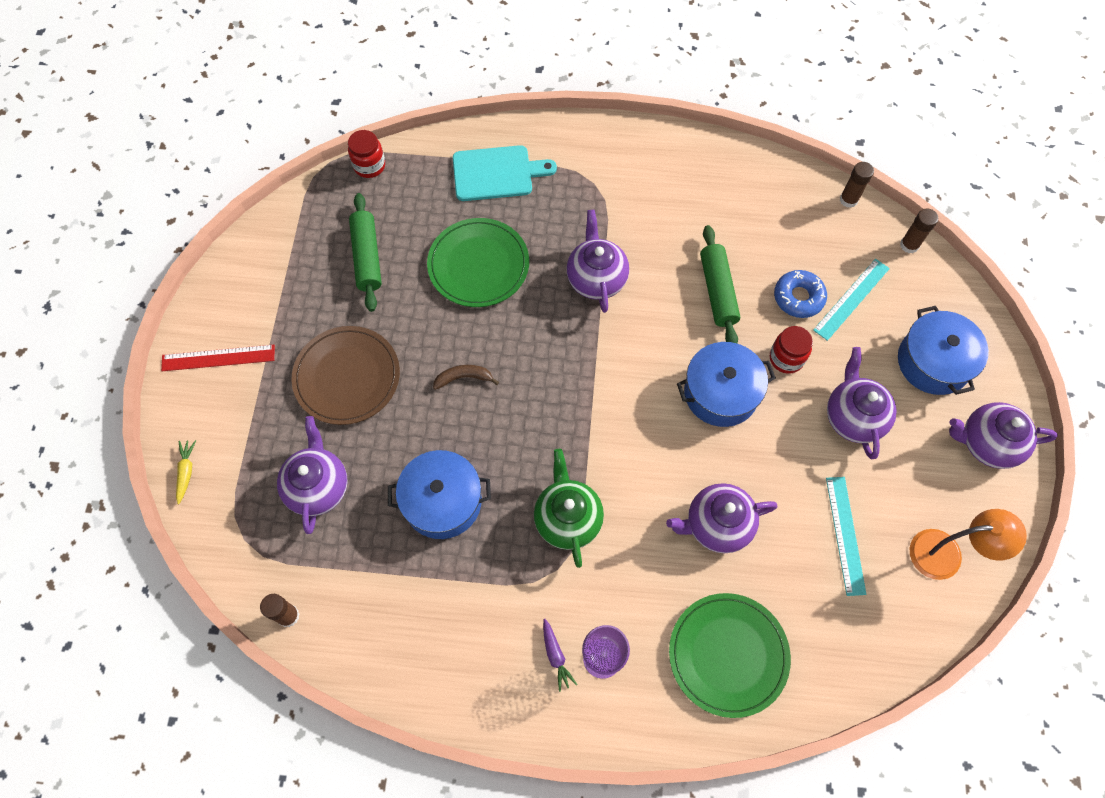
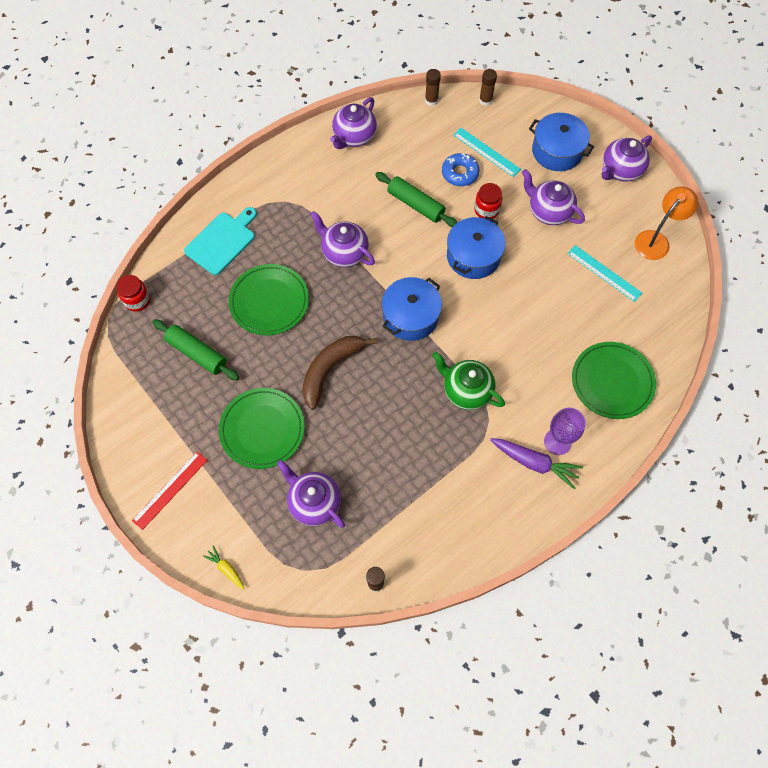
camera: 45 degrees left, 0 degrees up
(347, 377) = (262, 429): brown plate -> green plate
(442, 501) = (392, 444): blue pot -> blue pot (410, 316)
(464, 378) = (330, 369): brown banana -> brown banana, size x1.95
(556, 656) = (534, 463): purple carrot -> purple carrot, size x1.83
(717, 525) = (541, 324): purple teapot -> purple teapot (354, 137)
(851, 299) = (486, 152): turquoise ruler -> turquoise ruler turned 45 degrees counterclockwise

